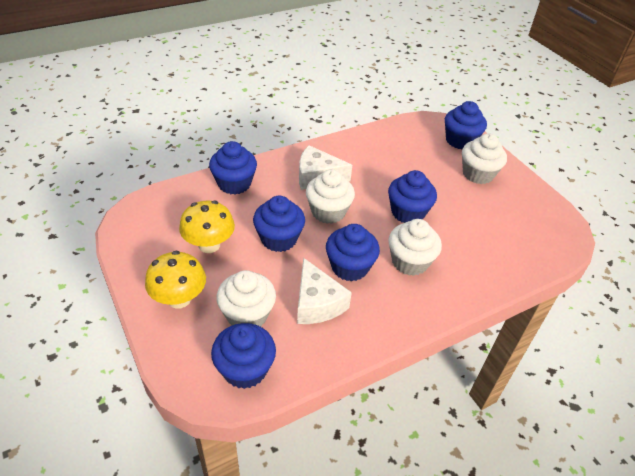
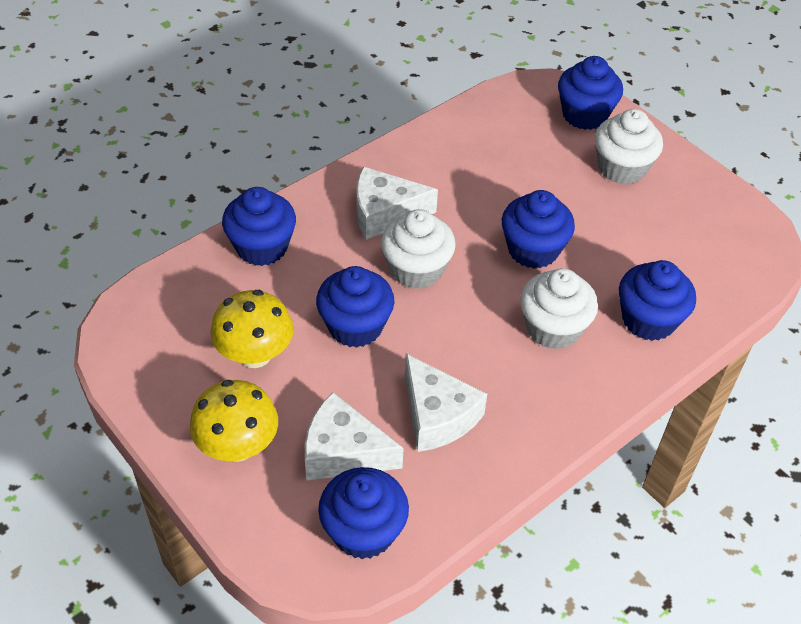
camera: 10 degrees left, 5 degrees up
(247, 315) = (343, 452): white cupcake -> white cheese
(349, 267) = (469, 352): blue cupcake -> blue cupcake (648, 320)

